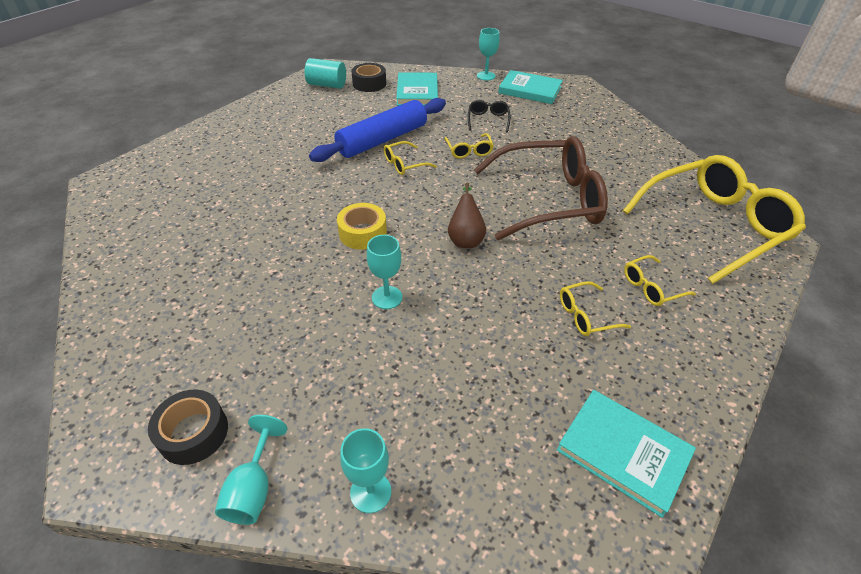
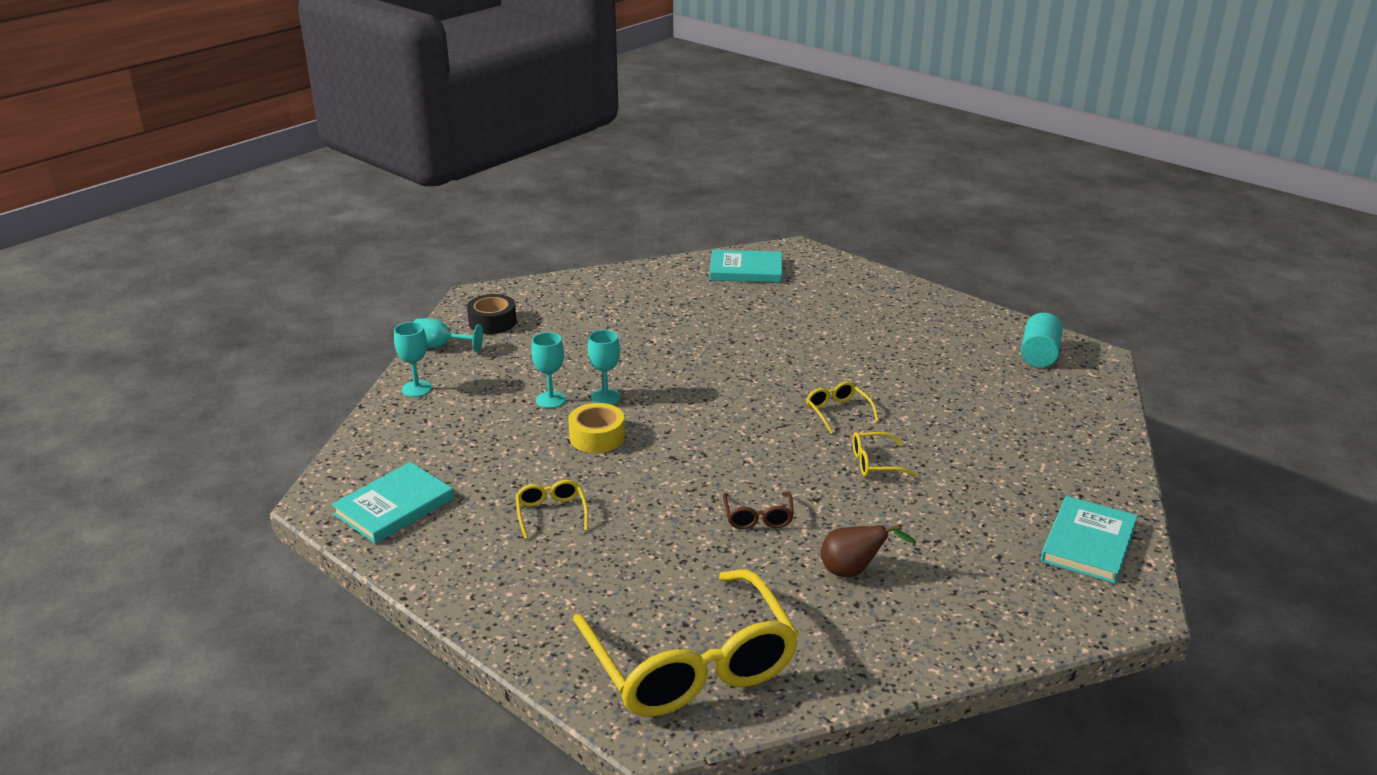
camera: 95 degrees right, 15 degrees down
(363, 233) = (703, 384): yellow tape -> yellow tape (597, 437)
(369, 84) = (1055, 388): black tape -> none
(383, 140) = (894, 397): blue rolling pin -> none
(417, 92) = (1042, 428): turquoise book -> turquoise book (746, 270)
(465, 239) = (686, 447): brown pear -> brown pear (853, 571)
(486, 76) = (1128, 499): turquoise goblet -> turquoise goblet (551, 400)
(488, 120) = (967, 487): black glasses -> none
(548, 200) = (758, 517): brown glasses -> brown glasses, size x0.41
(651, 287) = (581, 571): yellow glasses -> none

